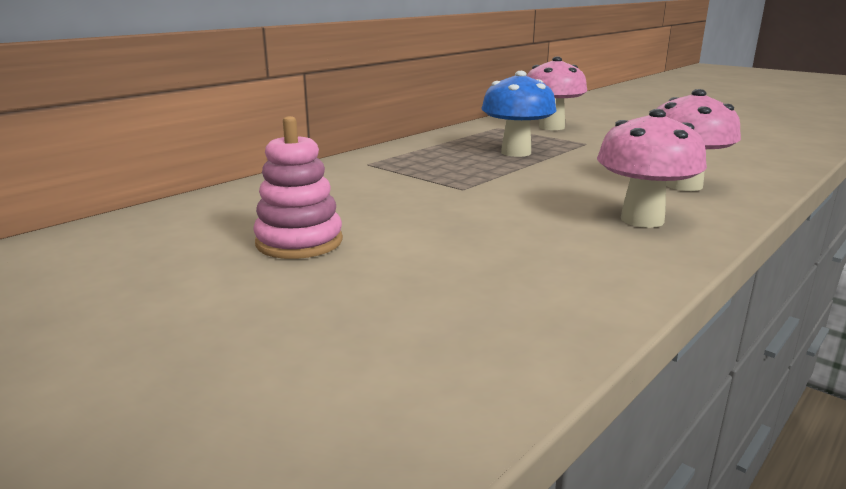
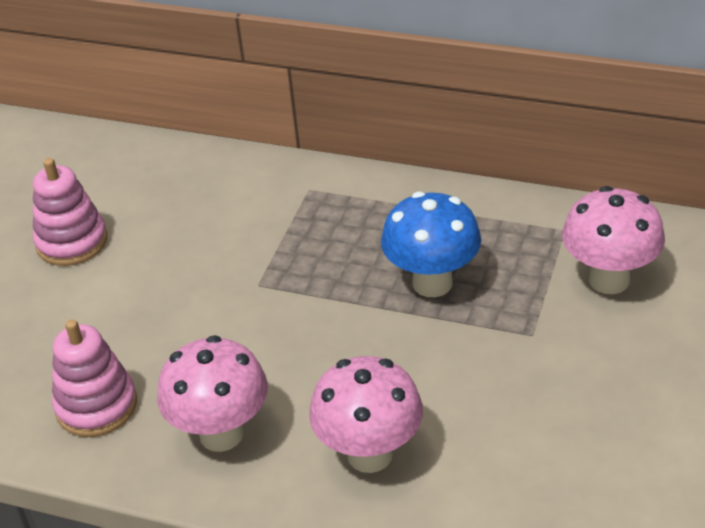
camera: 70 degrees right, 20 degrees up
(575, 259) = (96, 406): none -> pink stacking toy

